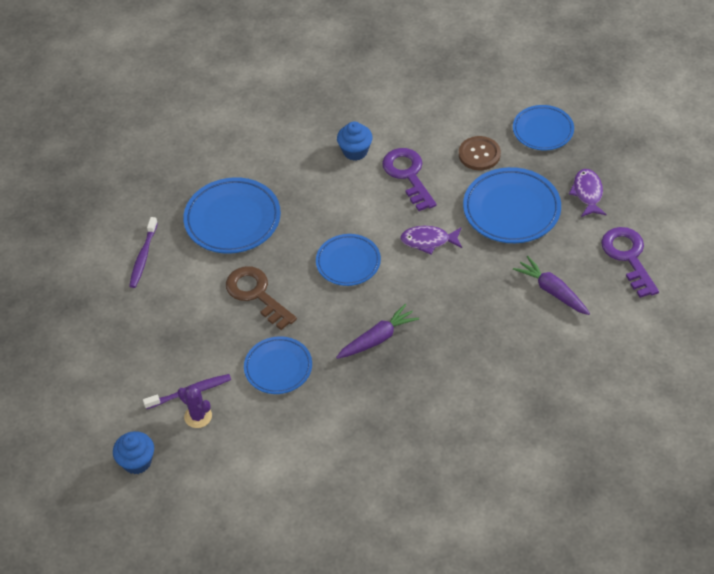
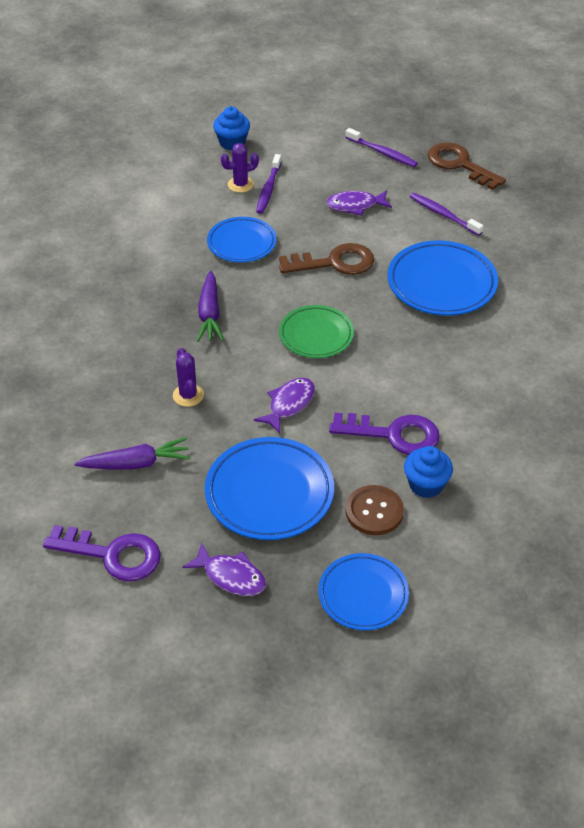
camera: 120 degrees right, 5 degrees down
(62, 278) = (459, 164): none -> brown key
(78, 339) = (382, 152): none -> purple toothbrush
(171, 319) = (355, 205): none -> purple fish
(348, 262) = (316, 335): blue plate -> green plate
(355, 151) = (465, 410): blue cupcake -> blue cupcake (426, 485)
(469, 300) = (188, 395): none -> purple cactus

